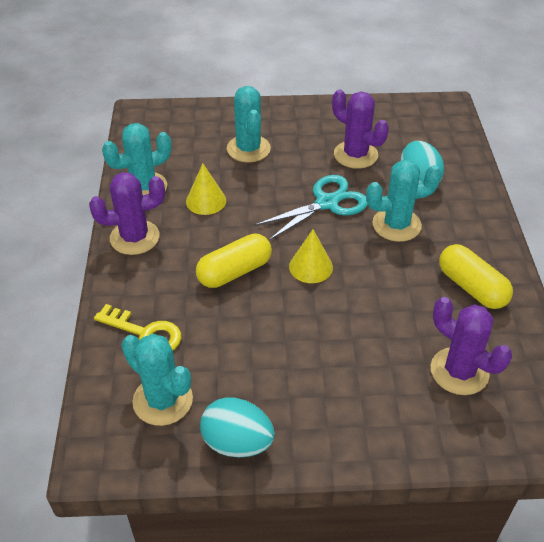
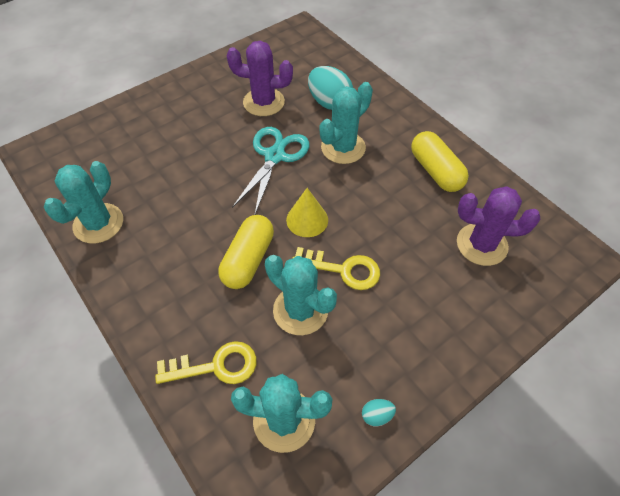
camera: 35 degrees left, 10 degrees up
(134, 237) = (130, 278): purple cactus -> none
(206, 201) = (169, 207): yellow cone -> none
(237, 443) = (377, 415): turquoise egg -> turquoise egg, size x0.46
(248, 149) = (168, 139): turquoise cactus -> turquoise cactus (300, 310)
(307, 321) = (343, 269): none -> yellow key
(471, 287) = (436, 171): yellow capsule -> yellow capsule turned 45 degrees clockwise

